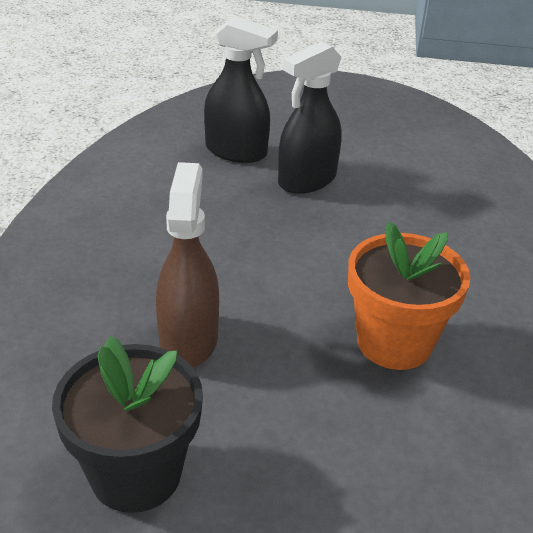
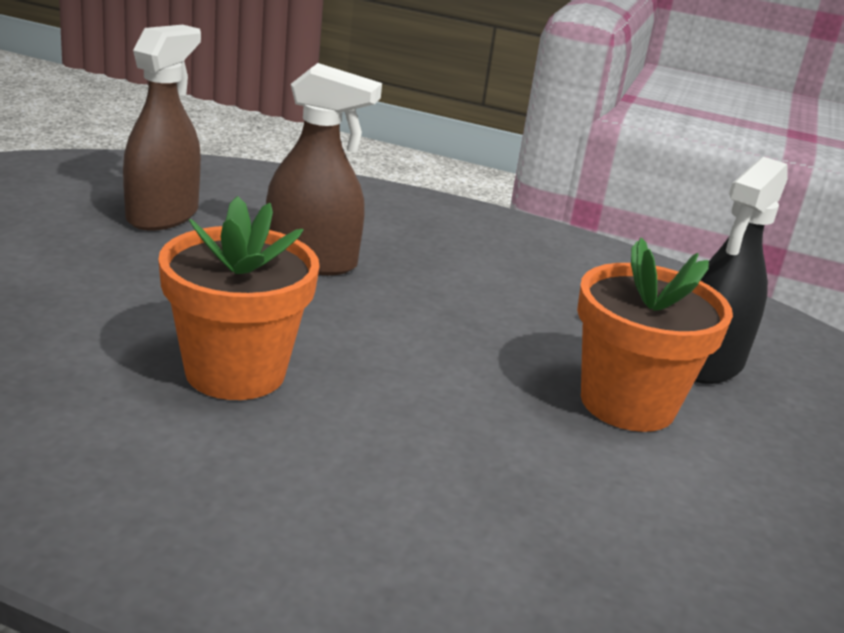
camera: 100 degrees right, 10 degrees down
(136, 474) = (163, 215): black flower pot -> brown spray bottle
(306, 180) = (627, 403): black spray bottle -> orange flower pot

